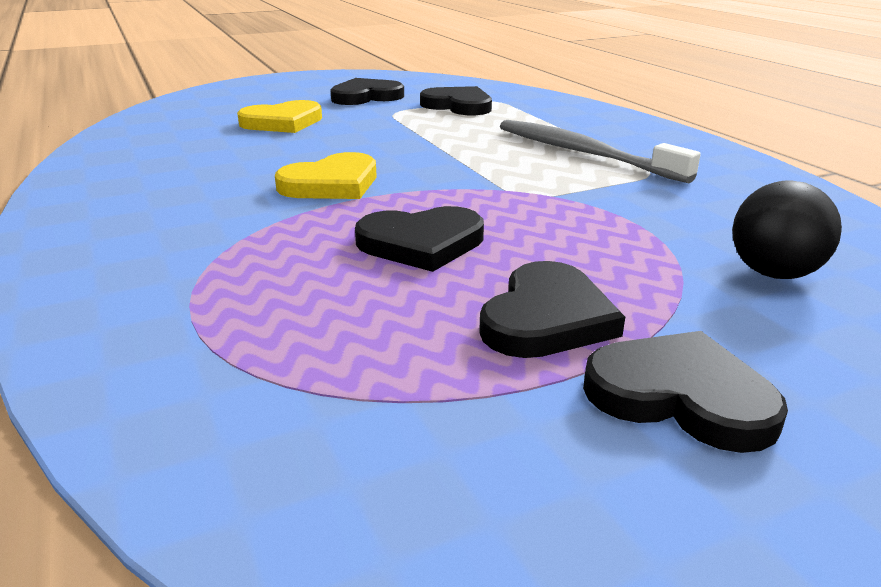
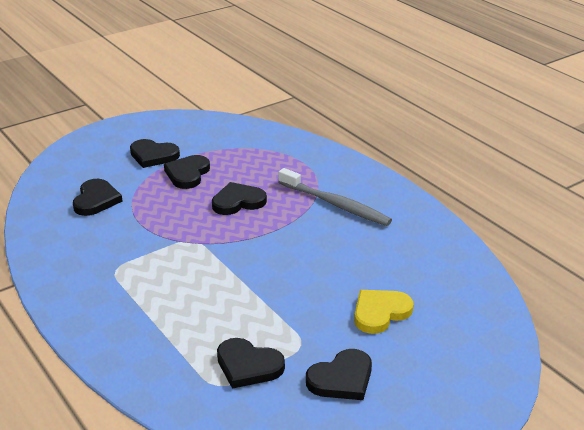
camera: 170 degrees right, 5 degrees up
(331, 184) = (298, 239): yellow heart -> none
(583, 153) = (151, 289): grey toothbrush -> grey toothbrush (335, 204)
(774, 273) = (96, 200): black ball -> black heart

